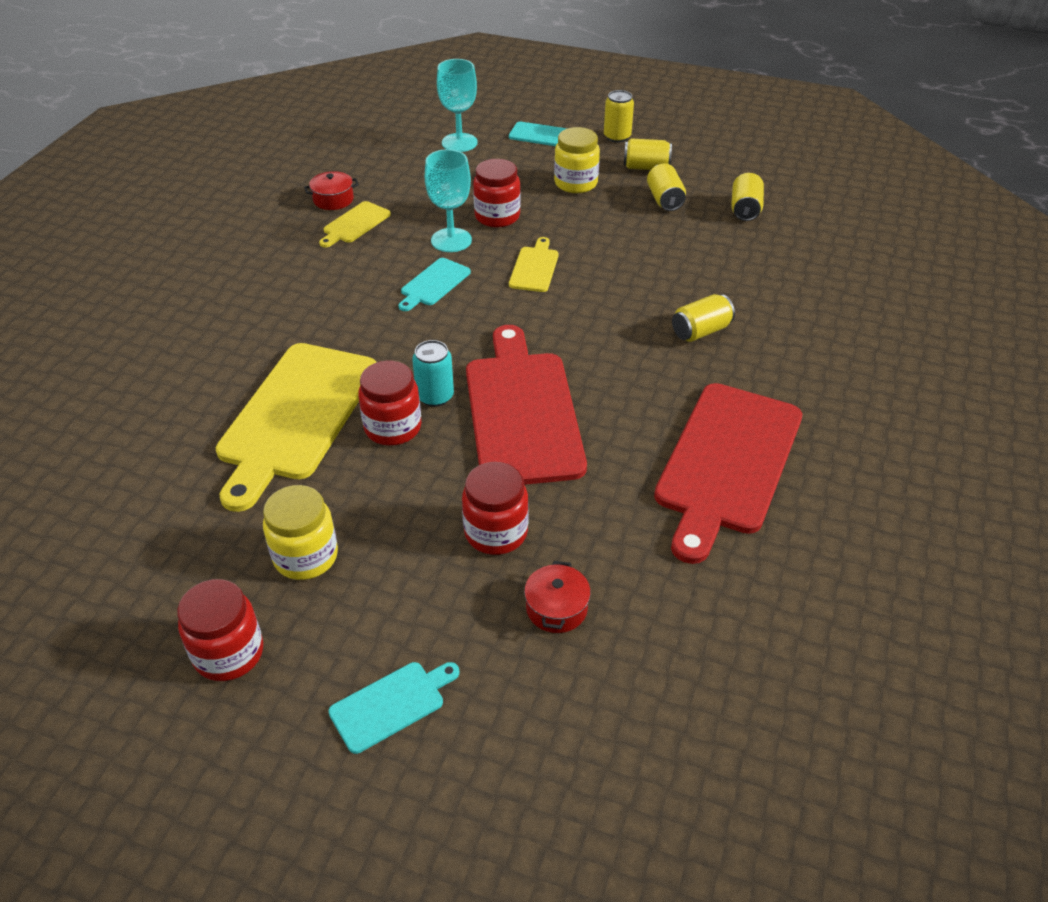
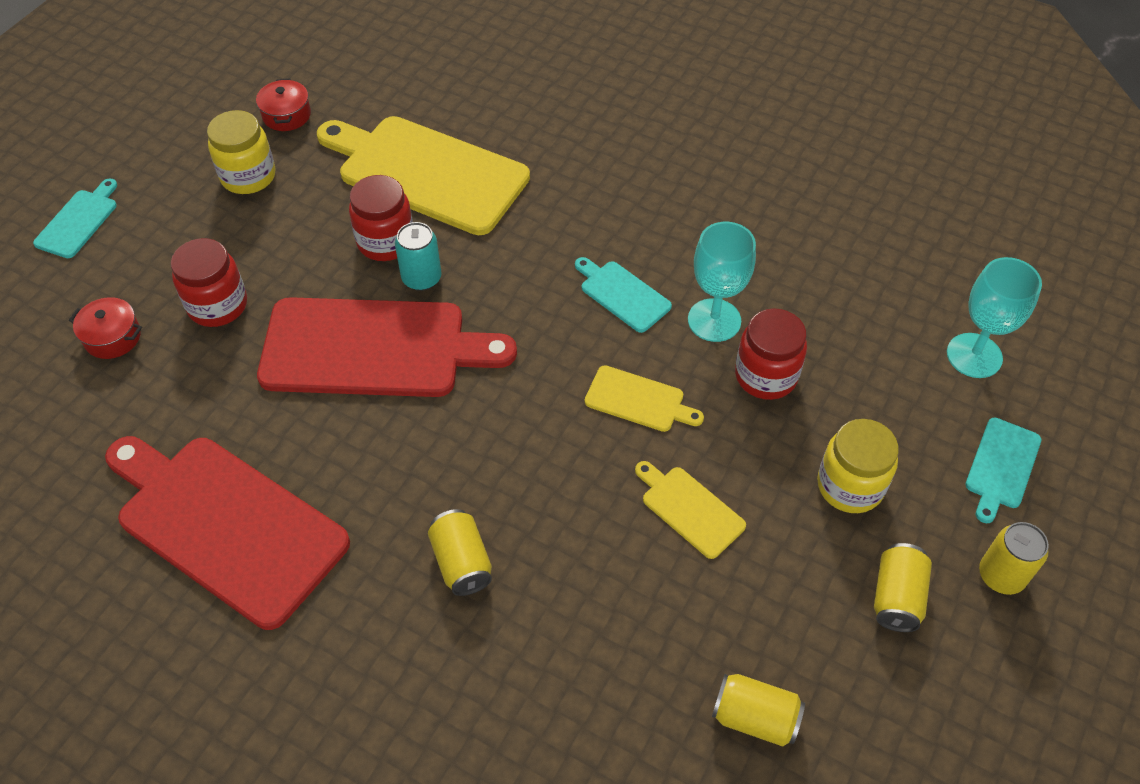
camera: 100 degrees right, 10 degrees up
(229, 653) = (173, 133): red jar -> none
(333, 200) = (821, 211): red pot -> red pot (286, 115)
(355, 224) = (762, 229): yellow cutting board -> yellow cutting board (689, 509)
(391, 704) = (78, 221): turquoise cutting board -> turquoise cutting board turned 135 degrees counterclockwise
(665, 200) = (793, 600): yellow can -> none

